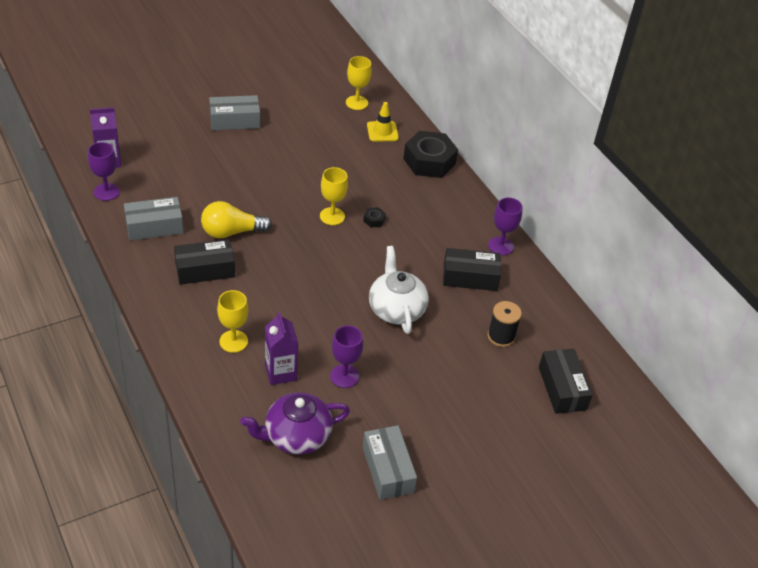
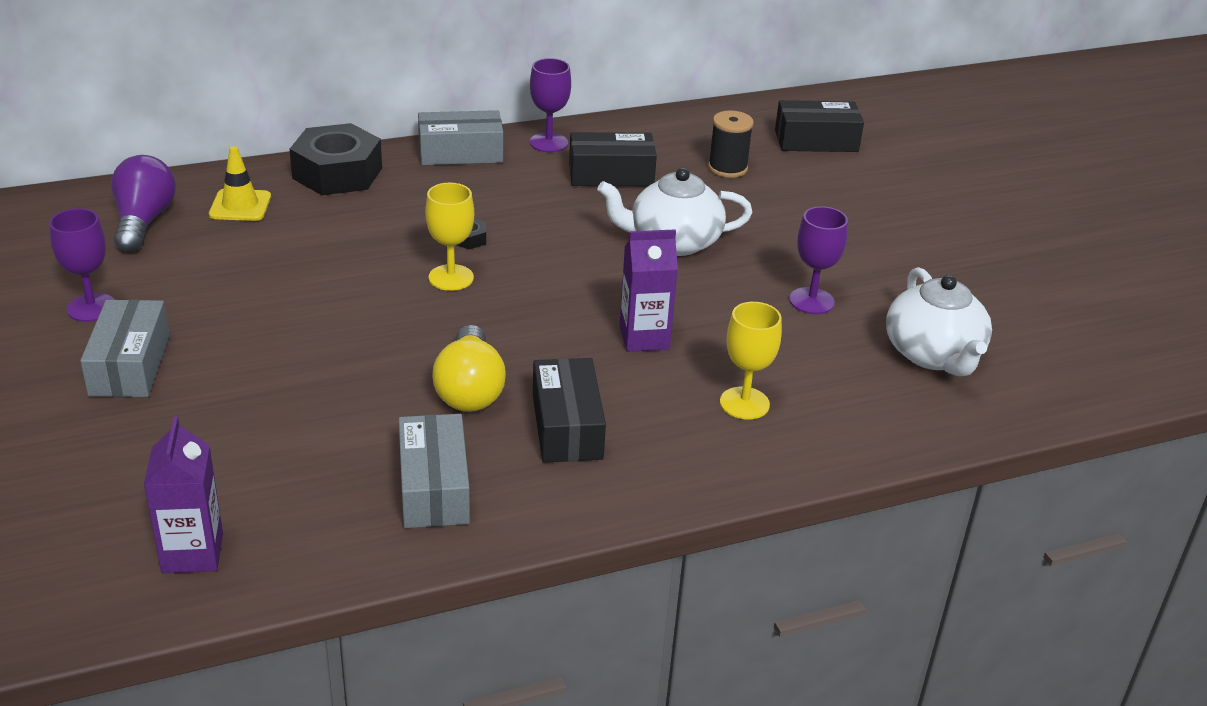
camera: 80 degrees left, 10 degrees down
(106, 192) = (303, 557): purple goblet -> purple goblet (91, 308)
(280, 372) = (809, 359): purple carton -> purple carton (644, 338)
(296, 436) = (933, 355): purple teapot -> white teapot
(356, 103) = (143, 222): yellow goblet -> purple light bulb
(388, 469) = (975, 283): grey box -> grey box (460, 153)
(470, 277) = (611, 175): black box -> black box turned 75 degrees clockwise

